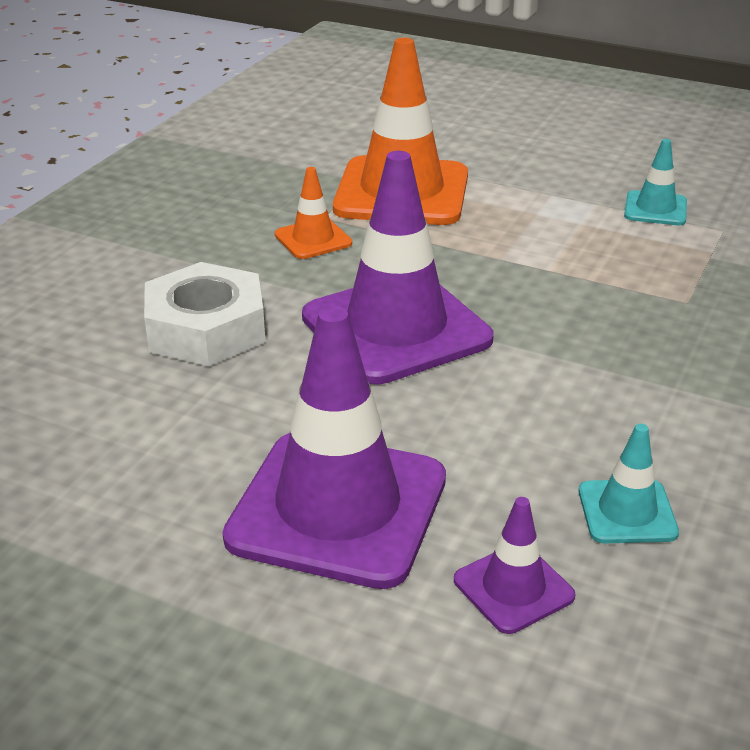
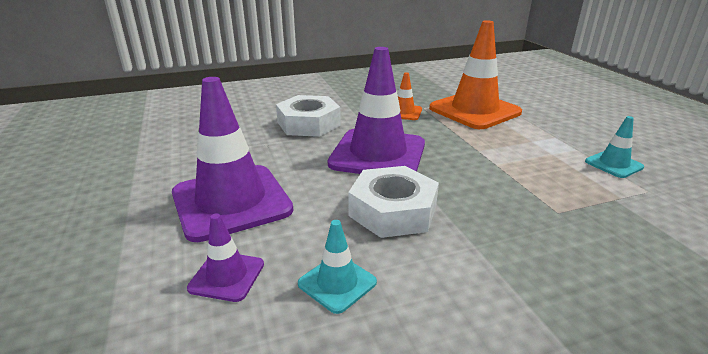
camera: 45 degrees right, 5 degrees down
(543, 396) = (393, 210): none -> white nut

